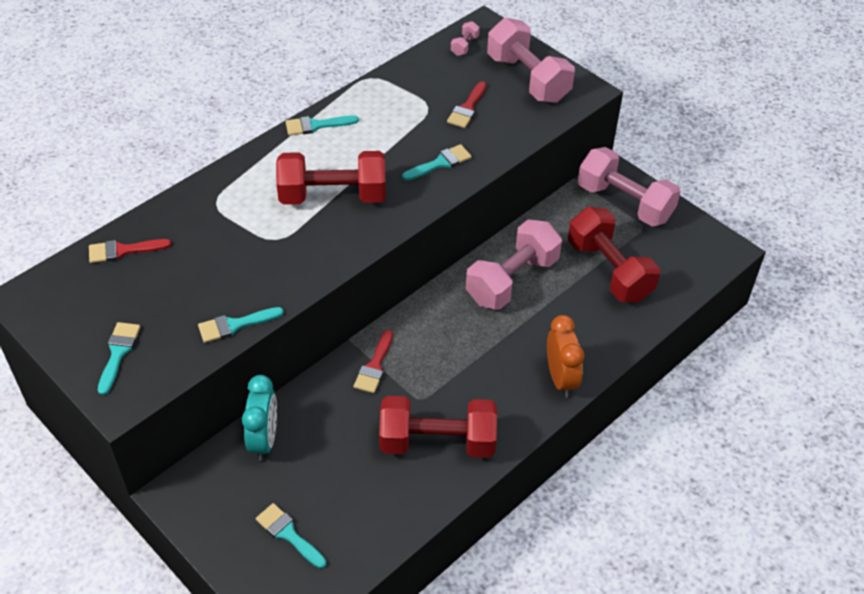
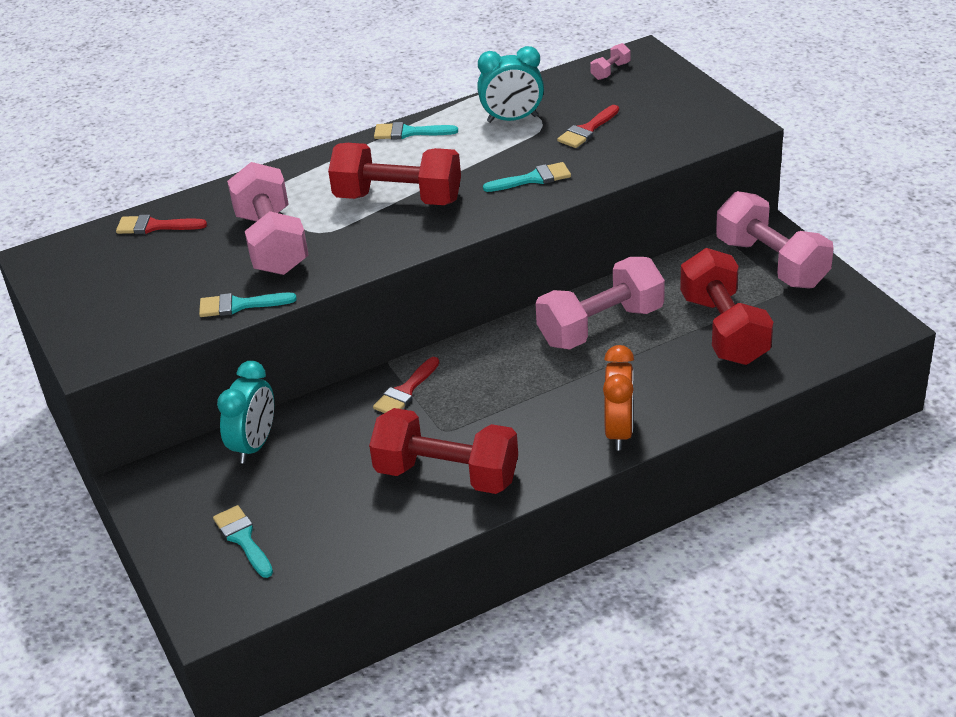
camera: 20 degrees right, 10 degrees down
(118, 353) = (109, 316): turquoise brush -> none
(400, 103) = (512, 119): none -> turquoise clock
(528, 79) = (672, 107): pink dumbbell -> pink dumbbell (272, 243)

